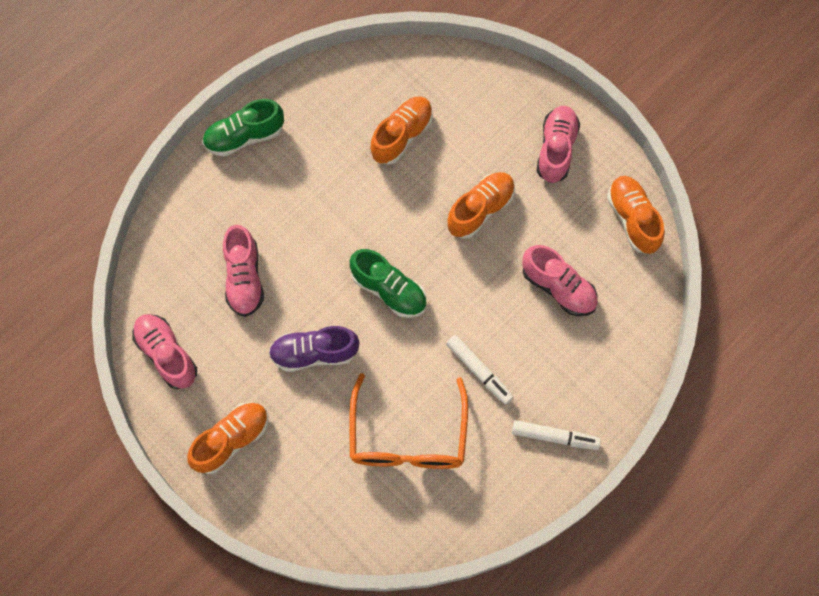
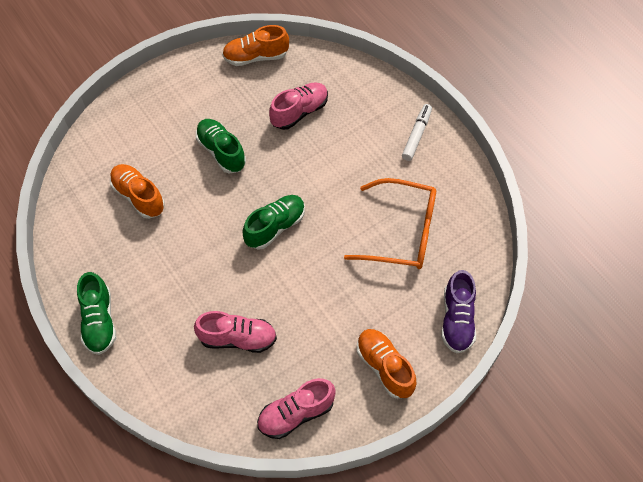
camera: 80 degrees left, 10 degrees down
(314, 353) = (319, 291): purple shoe -> purple shoe (457, 320)
(479, 371) = (357, 175): white marker -> none
(480, 209) = (221, 152): orange shoe -> green shoe
(556, 149) = (184, 93): pink shoe -> none

